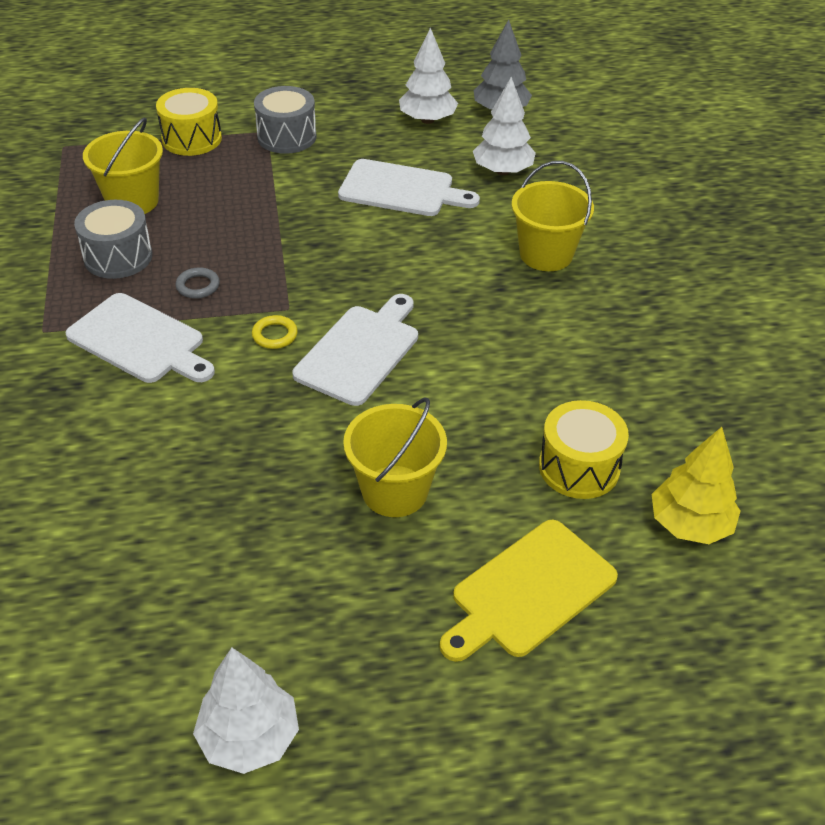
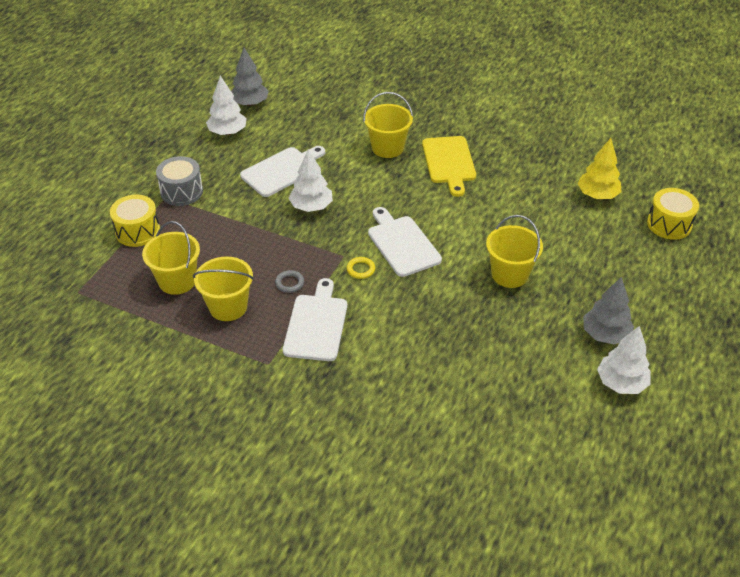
camera: 55 degrees left, 0 degrees up
(118, 257) = (228, 307): grey drum -> yellow bucket
(140, 341) = (316, 324): white cutting board -> white cutting board turned 60 degrees counterclockwise
(350, 669) = (605, 335): none -> grey tree
(502, 171) = (304, 128): white tree -> white tree (311, 207)
(529, 591) = (600, 259): yellow cutting board -> yellow cutting board (449, 162)
(579, 467) = (540, 210): yellow drum -> yellow drum (669, 224)

